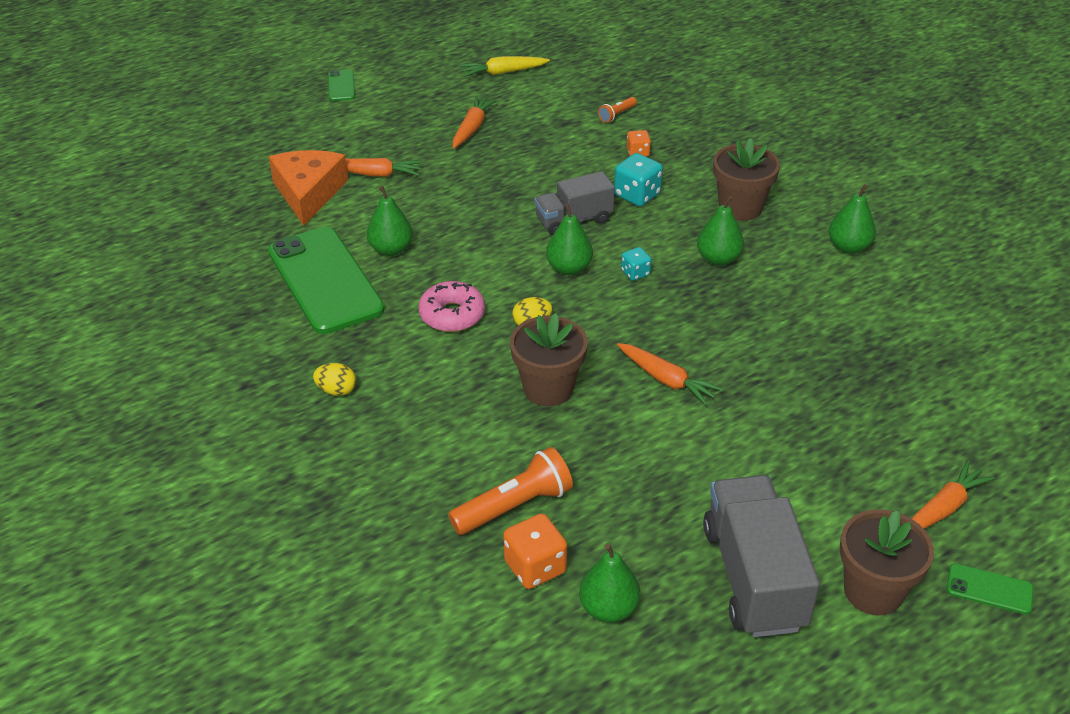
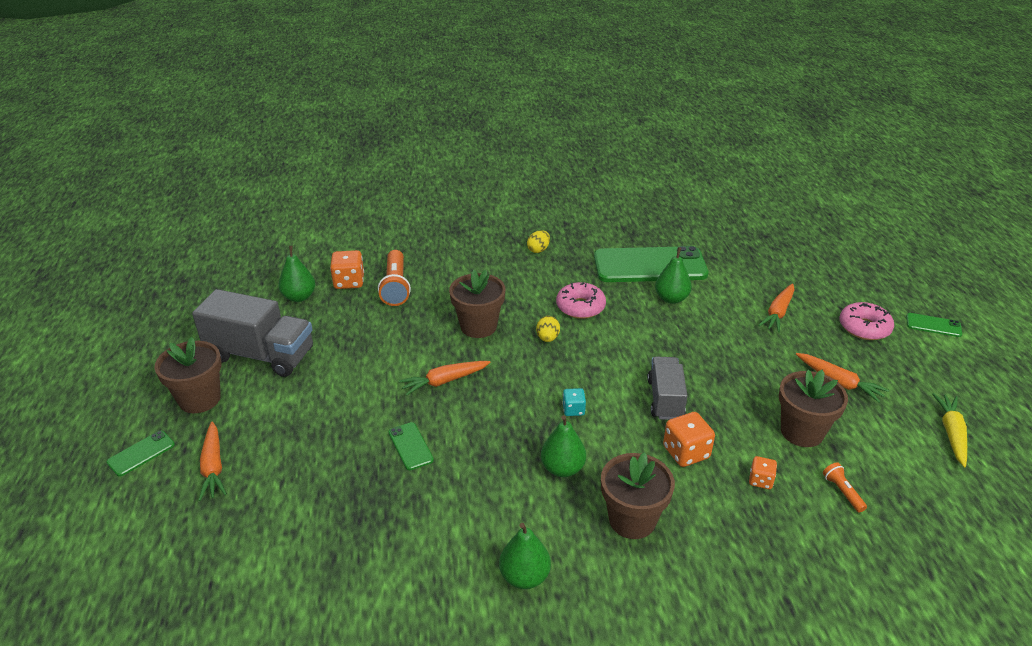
camera: 115 degrees right, 5 degrees down
(308, 193) = (761, 278): orange cheese -> none
(370, 122) = (864, 328): none -> pink donut
(558, 140) = (802, 432): none -> brown flower pot
(569, 268) = (601, 376): green pear -> none
(637, 195) = (686, 452): turquoise dice -> orange dice
(779, 367) = (410, 446): none -> green phone

